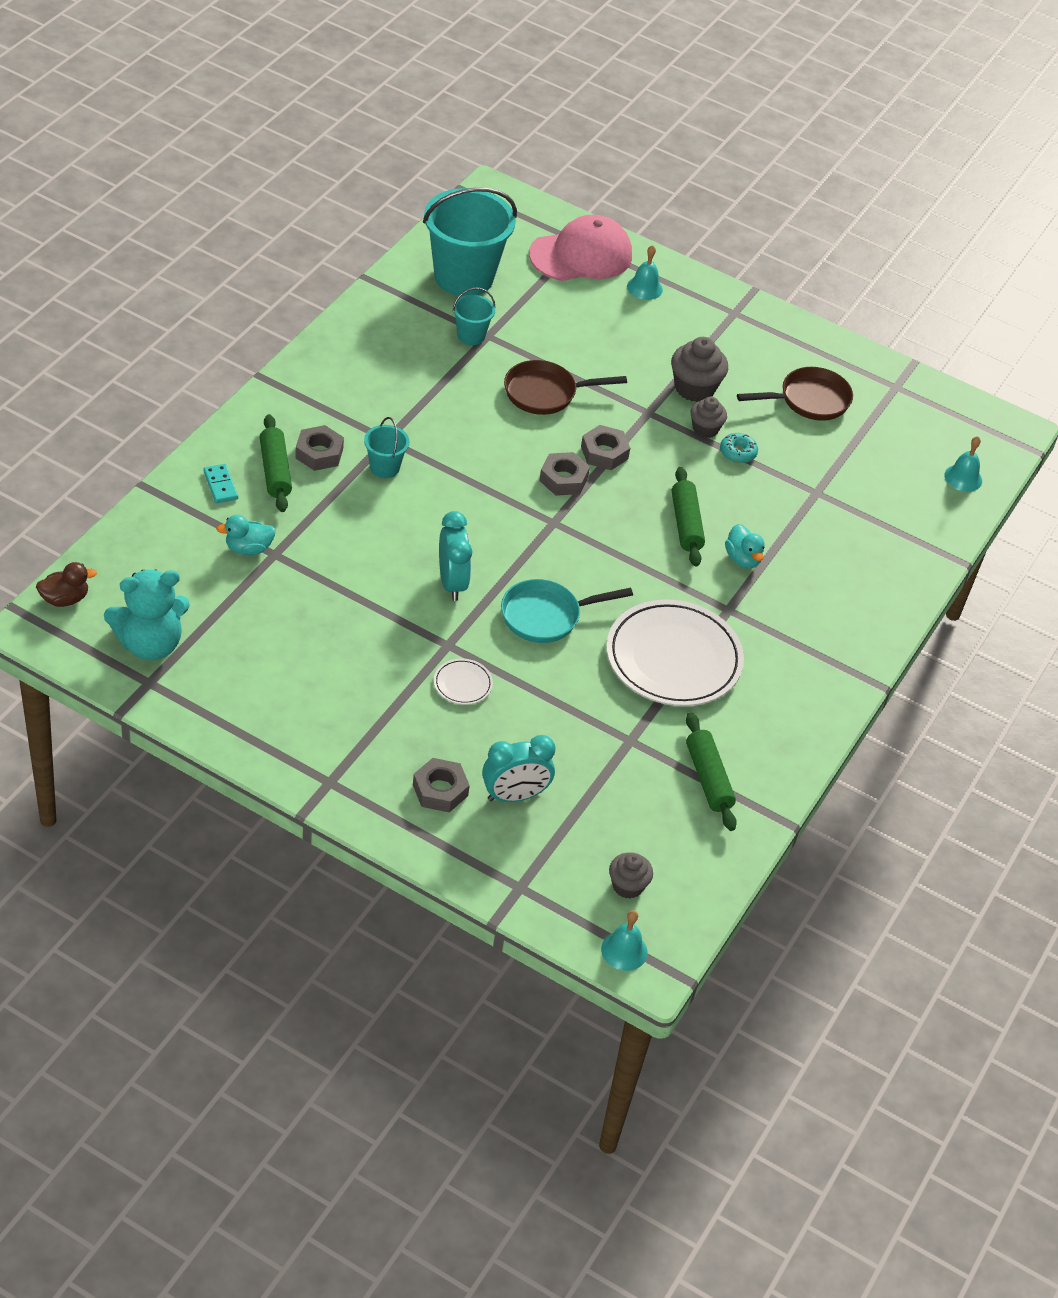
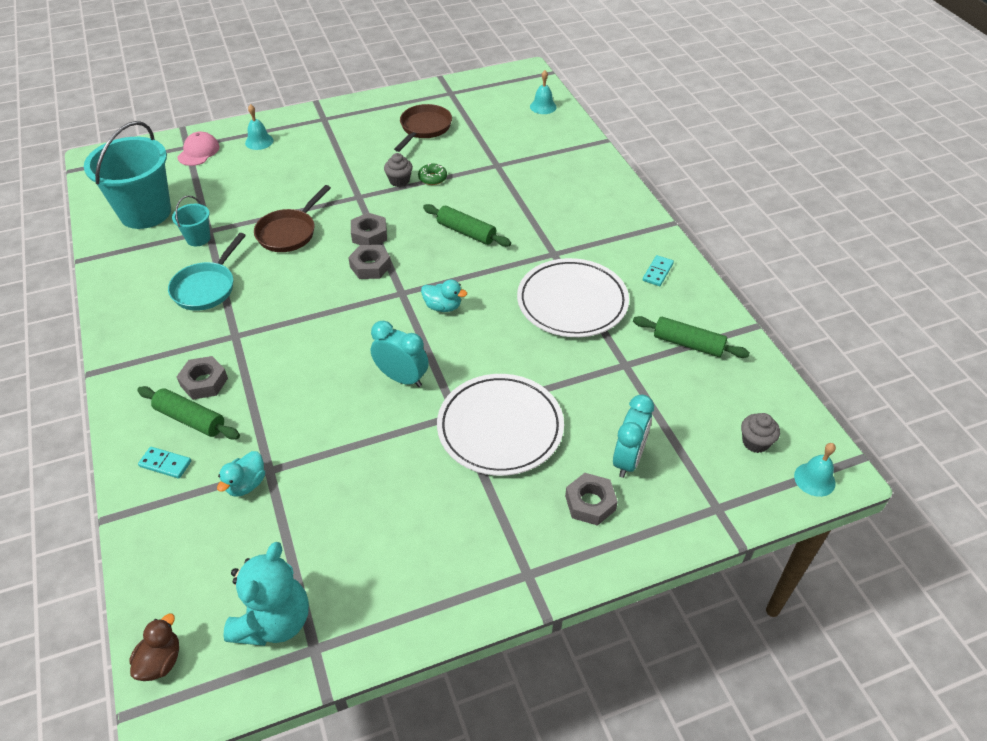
camera: 45 degrees left, 0 degrees up
(384, 467) = (259, 352): turquoise bucket -> none
(463, 684) = (500, 428): white plate -> white plate, size x2.38
(546, 616) = (479, 345): turquoise pan -> turquoise pan (206, 288)
(581, 255) = (198, 152): pink cap -> pink cap, size x0.56
(694, 388) = (362, 167): grey cupcake -> none
(738, 452) = (432, 178): turquoise donut -> green donut
(743, 559) = (519, 224): turquoise duck -> turquoise duck (443, 307)
(789, 708) = (658, 272): none -> turquoise domino

